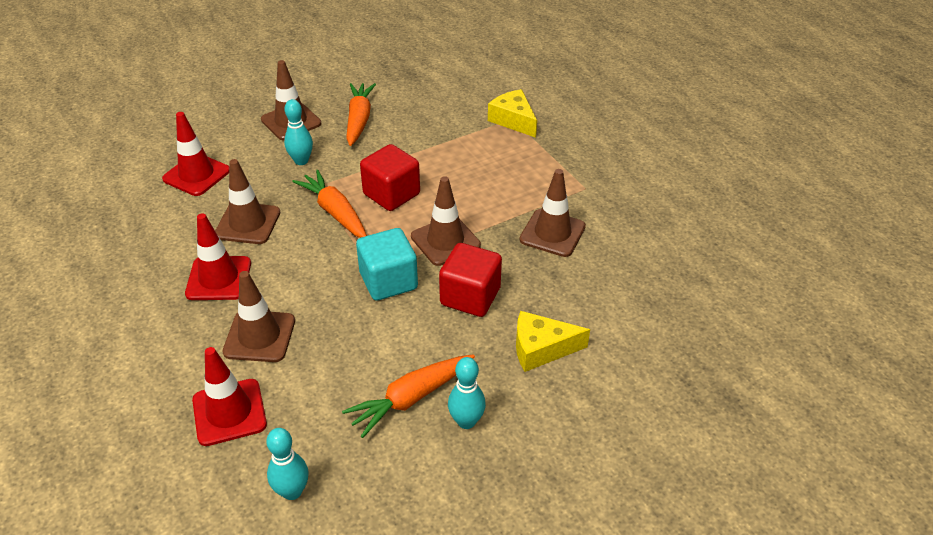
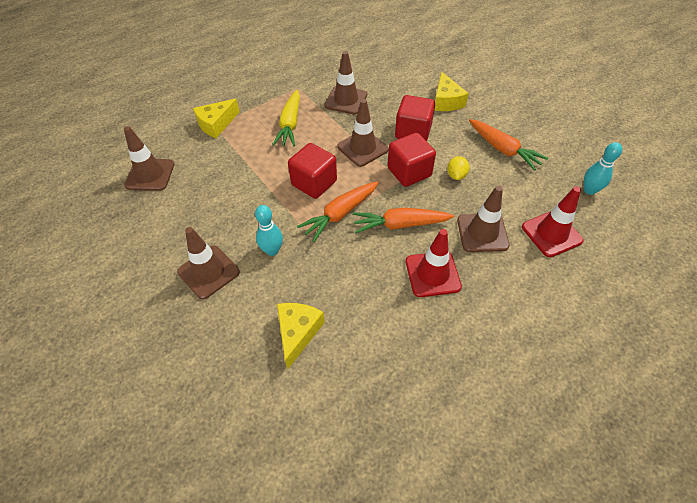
camera: 95 degrees left, 10 degrees up
(196, 175) = (298, 332): red traffic cone -> yellow cheese
(248, 223) = (363, 270): brown traffic cone -> brown traffic cone (150, 175)
(359, 120) = (209, 219): orange carrot -> orange carrot (400, 225)
(369, 329) = (456, 175): none -> yellow lemon
(388, 281) = (409, 172): turquoise cube -> red cube
(466, 421) = (509, 126): turquoise bowling pin -> none
(505, 178) = (290, 124): none -> yellow carrot

